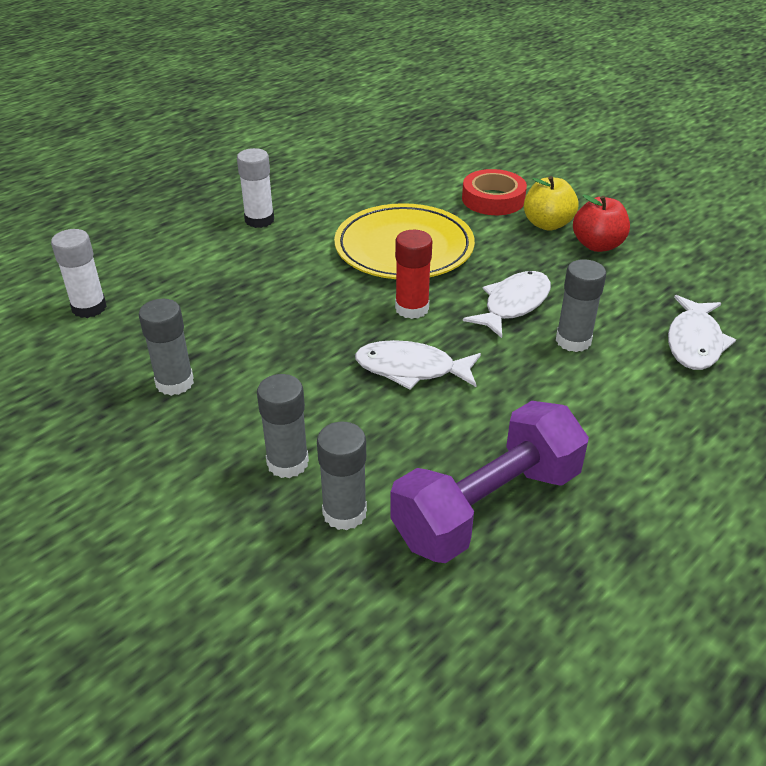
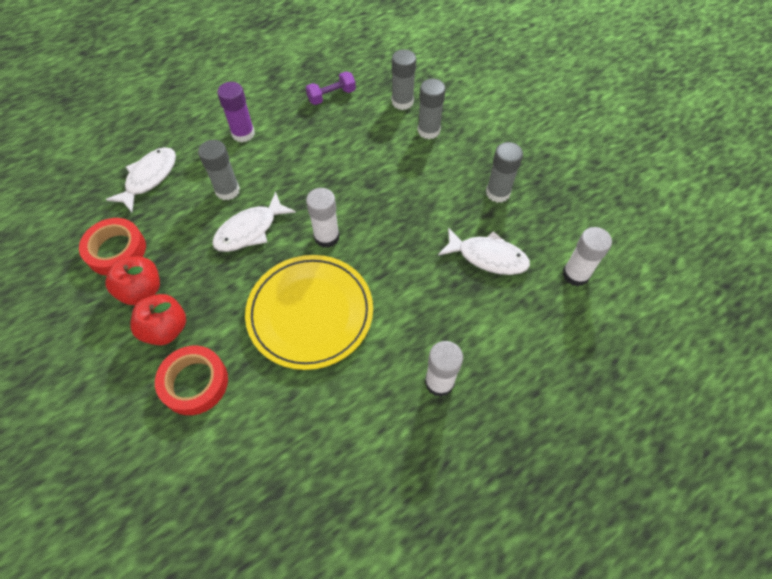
camera: 170 degrees left, 20 degrees up
(411, 369) = (343, 182): white fish -> white fish (488, 257)
(412, 308) = (326, 237): red glue stick -> white glue stick
(487, 506) = (331, 96): purple dumbbell -> purple dumbbell, size x0.47
(547, 224) = (166, 329): yellow apple -> red apple
(606, 417) = (243, 134): none -> purple glue stick
(659, 270) = (116, 250): none -> red tape

